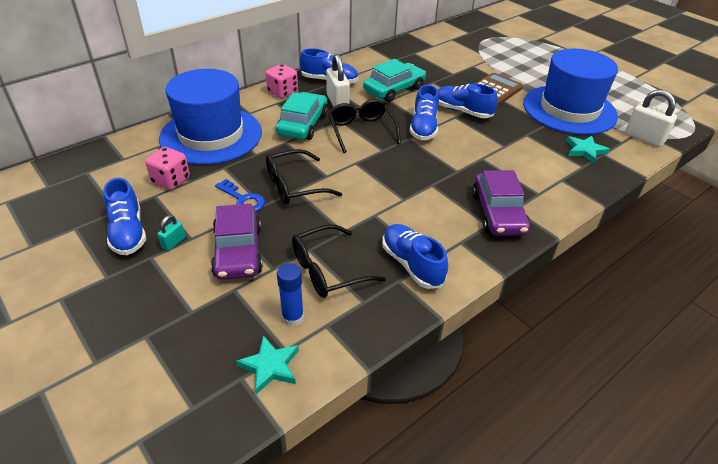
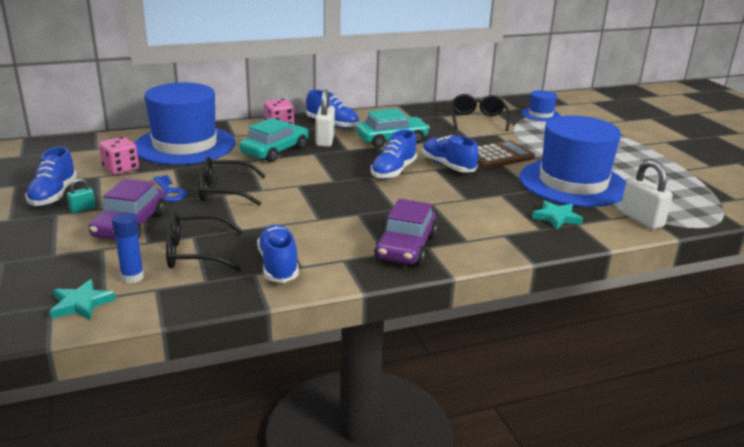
camera: 20 degrees right, 15 degrees down
(361, 131) = (327, 164): black glasses -> black glasses (478, 120)
(490, 36) = (540, 114): none -> blue hat

